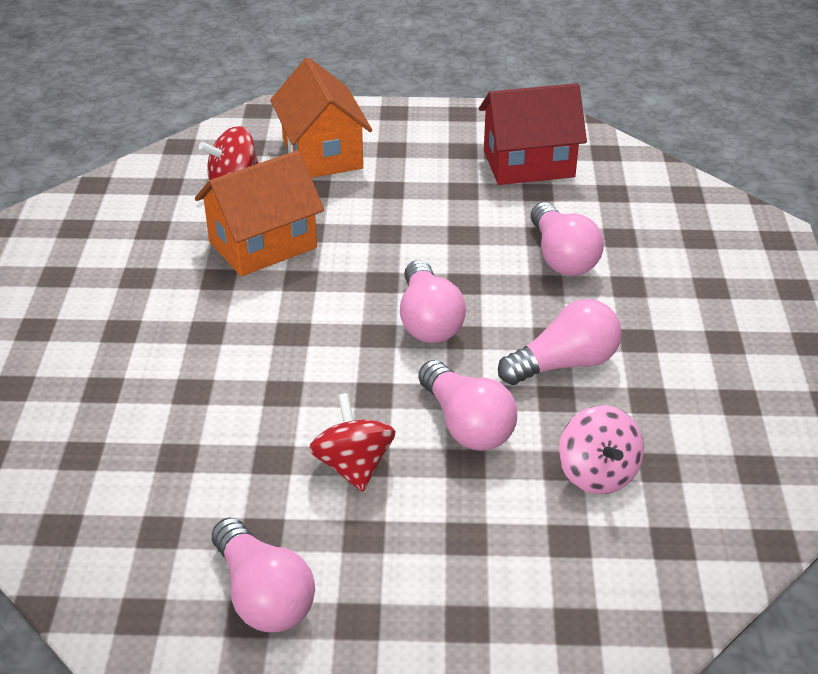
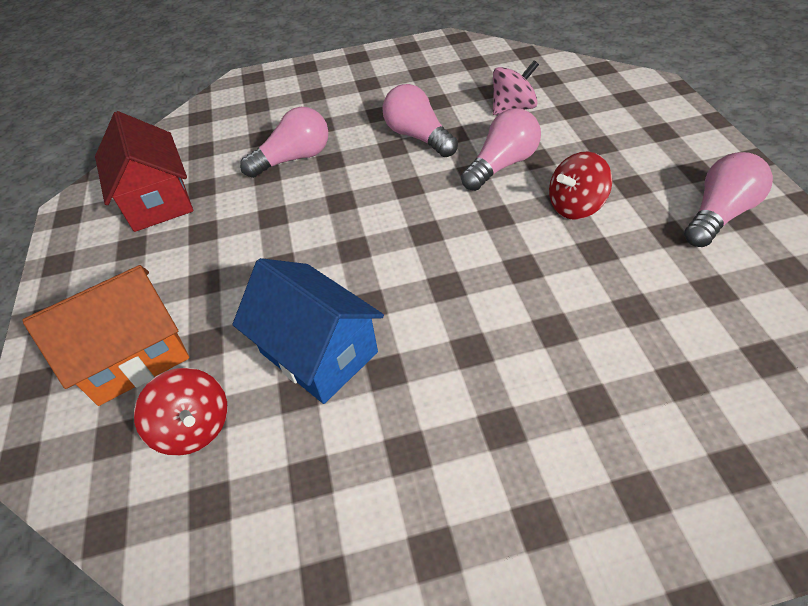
camera: 100 degrees left, 10 degrees up
(263, 245) = (318, 352): orange house -> blue house
(428, 321) = (397, 208): pink light bulb -> none

